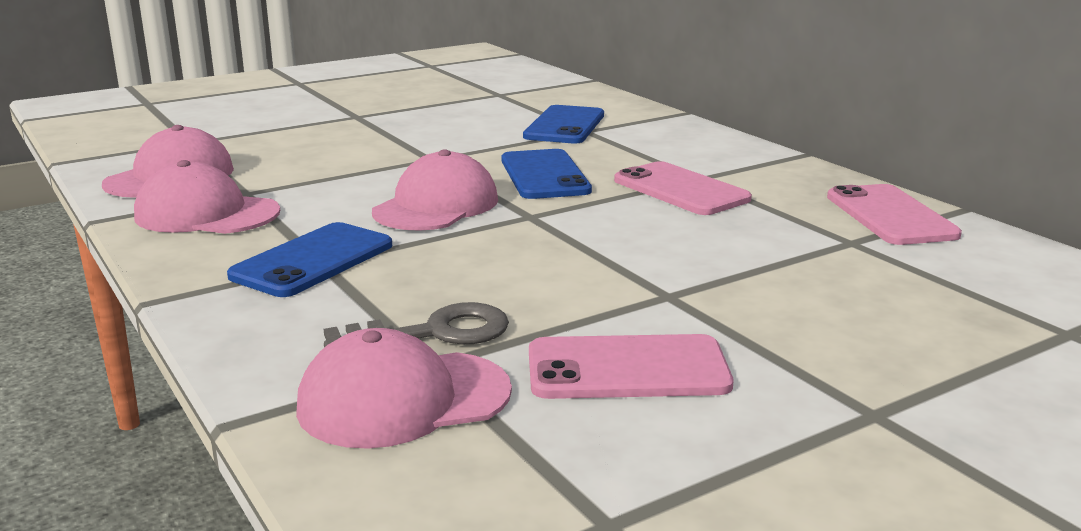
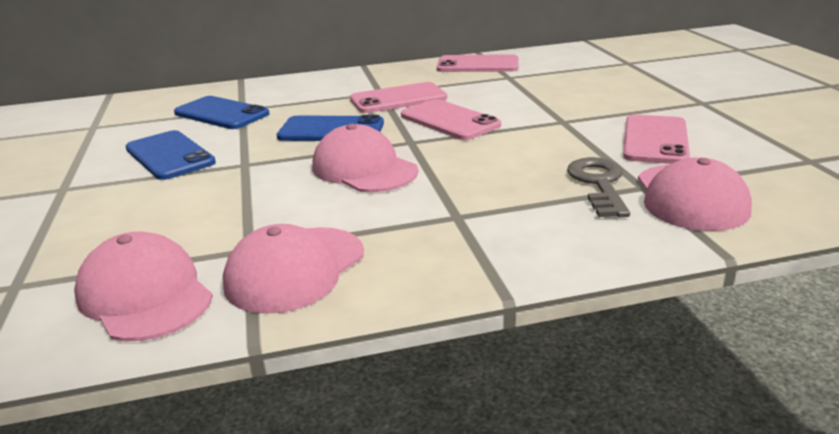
camera: 70 degrees left, 5 degrees up
(312, 260) = (451, 219): blue phone -> blue phone (169, 156)
(618, 226) = (449, 120): none -> pink phone

